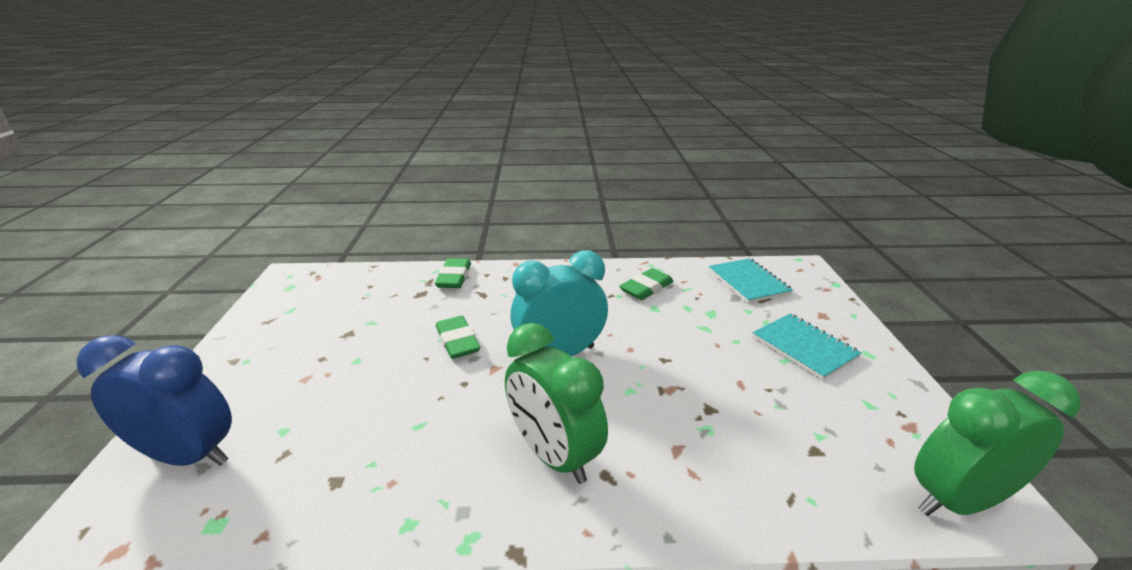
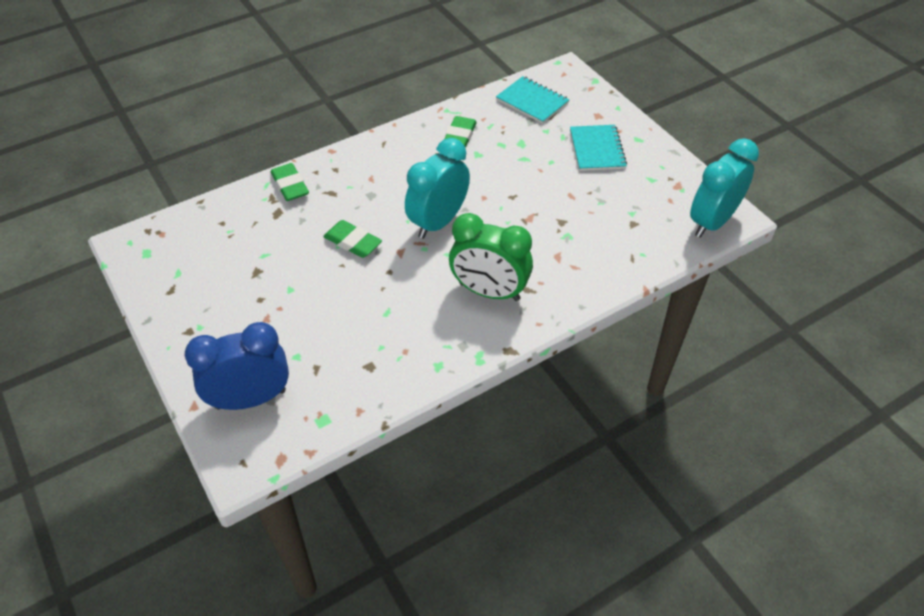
camera: 30 degrees left, 20 degrees up
(804, 347) = (597, 149): turquoise notebook -> turquoise notebook turned 60 degrees clockwise
(957, 500) = (712, 222): green clock -> turquoise clock

